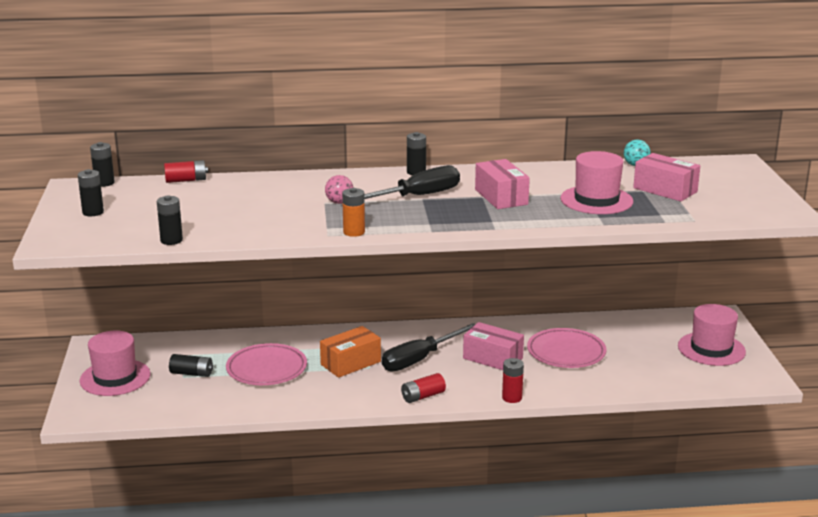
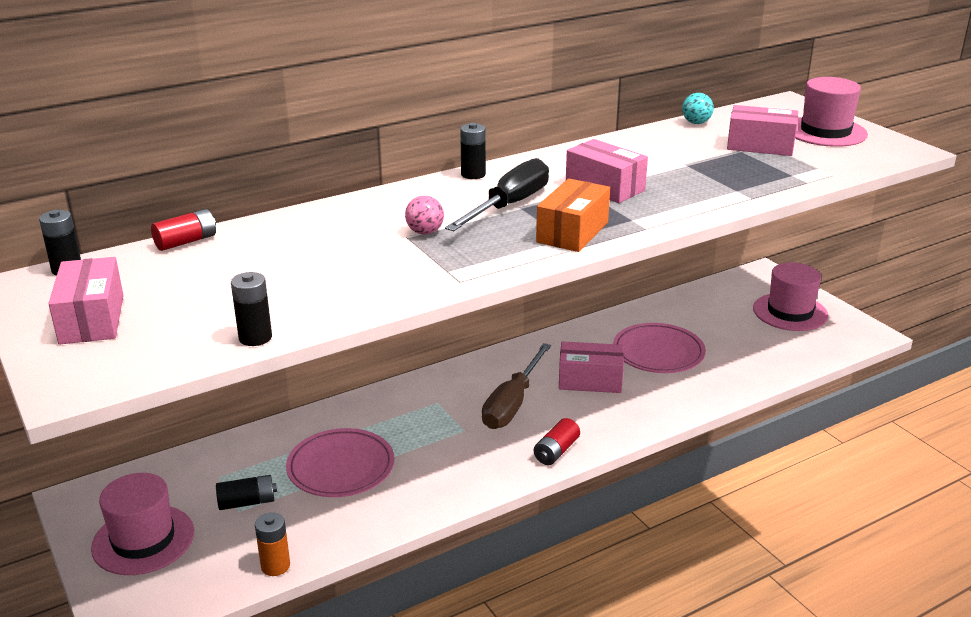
camera: 25 degrees left, 5 degrees up
(93, 212) = (92, 319): black battery -> pink box
(350, 363) = (437, 430): orange box -> orange box (572, 232)
(354, 232) = (488, 269): orange battery -> orange battery (275, 566)
(419, 359) = (512, 403): black screwdriver -> brown screwdriver
(512, 398) = (652, 424): red battery -> none
(596, 200) = (708, 171): pink hat -> pink hat (825, 132)

